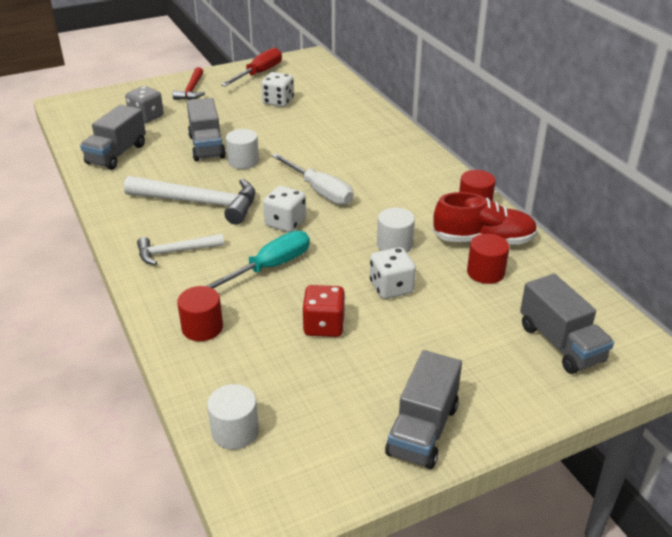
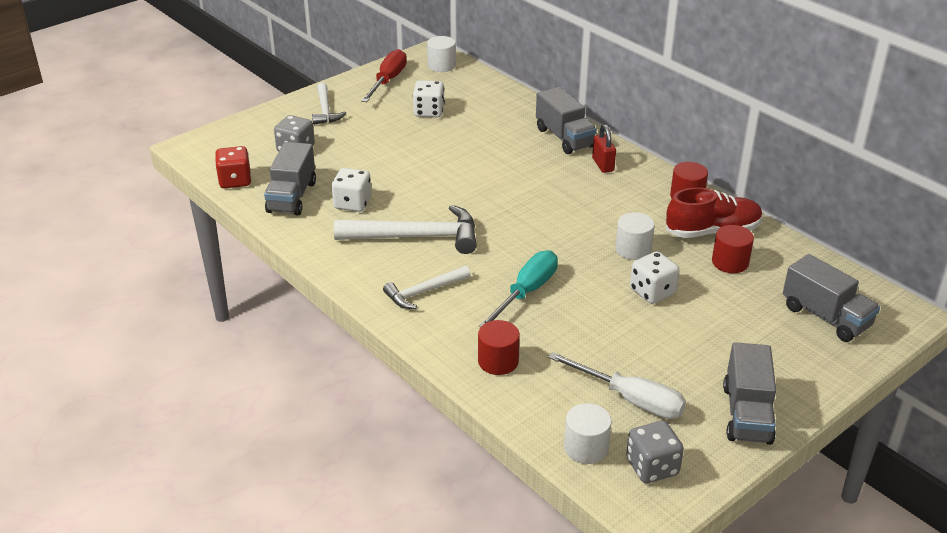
camera: 15 degrees left, 0 degrees up
(192, 90) = (325, 110): red hammer -> white hammer
(206, 146) = (384, 174): grey truck -> grey truck (564, 138)
(243, 161) = (433, 185): white cylinder -> white cylinder (441, 65)
(285, 223) = (515, 244): white dice -> white dice (352, 203)
(290, 466) = (652, 467): none -> grey dice
(320, 191) = (530, 206): white screwdriver -> white screwdriver (630, 399)
(324, 326) = (610, 339): red dice -> red dice (235, 181)
(408, 165) = (603, 165): none -> red padlock

